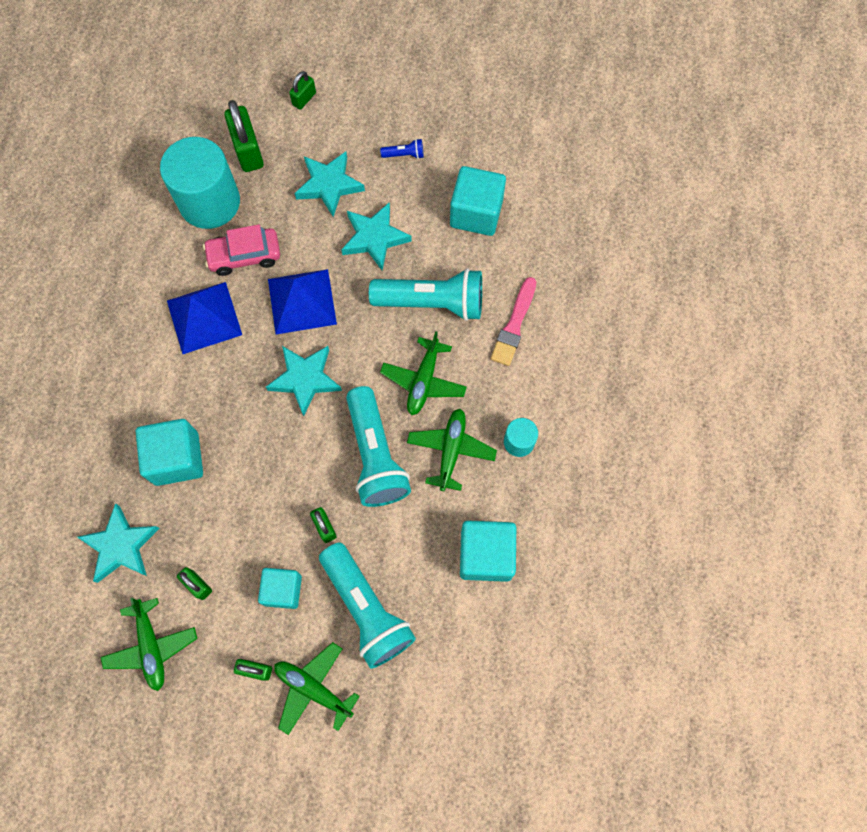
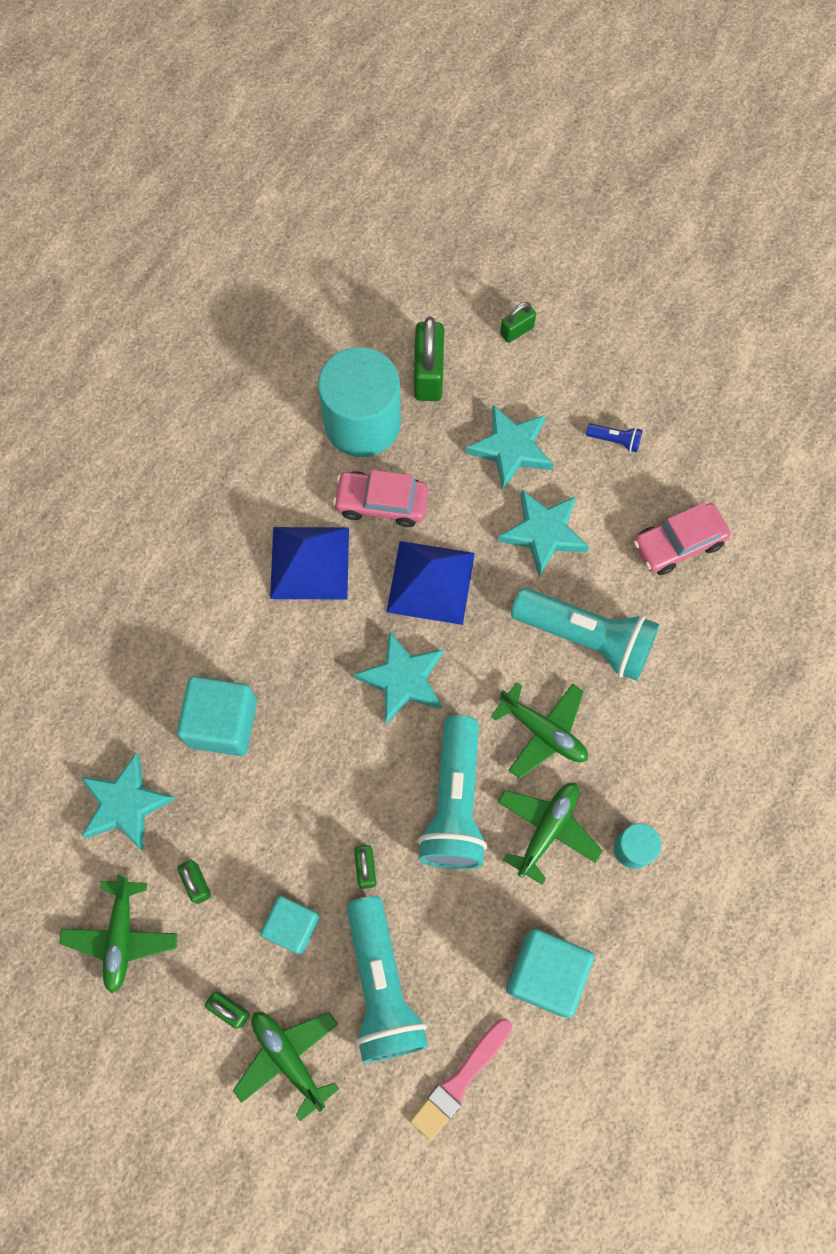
camera: 20 degrees right, 0 degrees up
(423, 381) = (543, 731): green plane -> green plane turned 90 degrees counterclockwise
(476, 213) = (678, 543): turquoise cube -> pink car
(514, 325) = (677, 700): pink brush -> pink brush (460, 1080)

